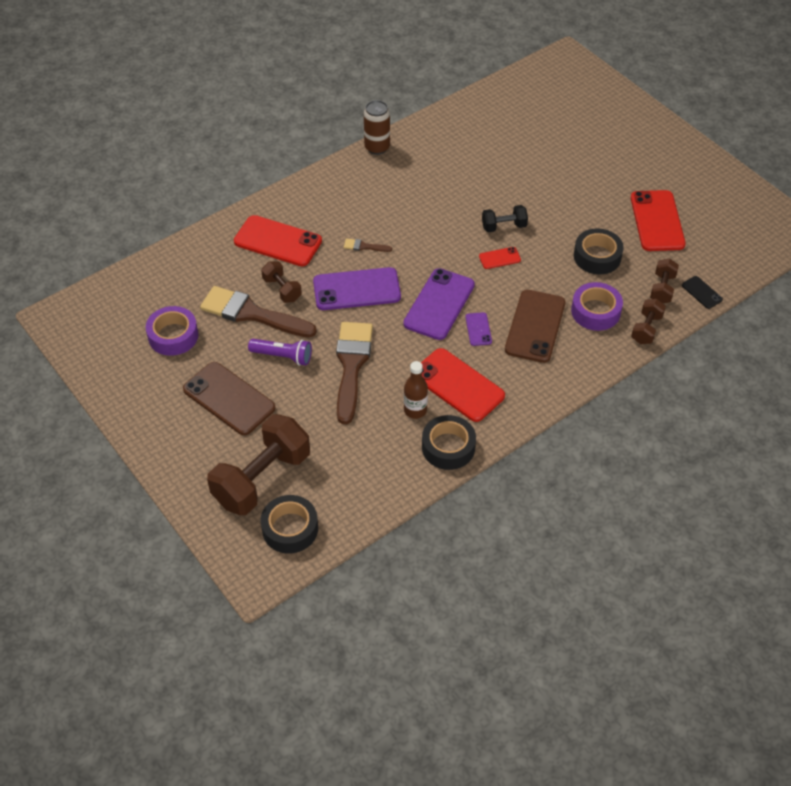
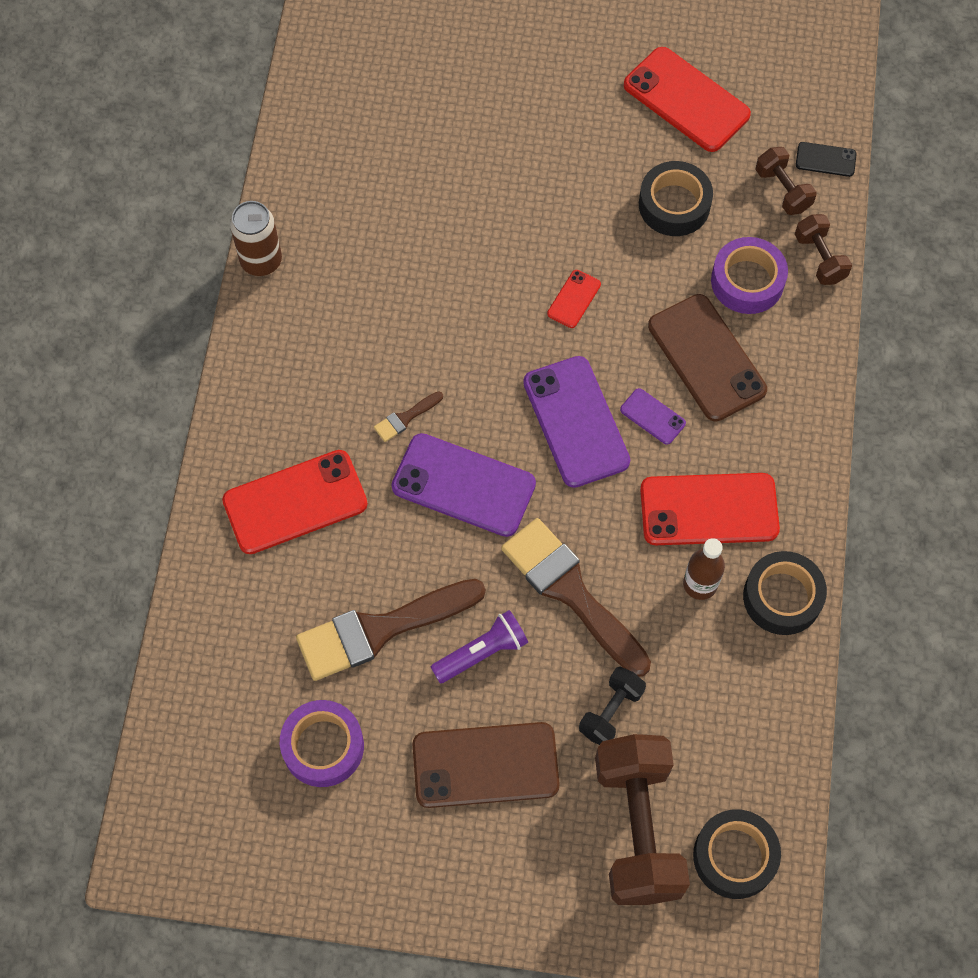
camera: 45 degrees left, 15 degrees up
(282, 289) = (377, 564): brown dumbbell -> none
(357, 289) = (463, 485): purple phone -> purple phone turned 75 degrees clockwise
(504, 226) = (532, 250): black dumbbell -> black dumbbell (611, 712)

